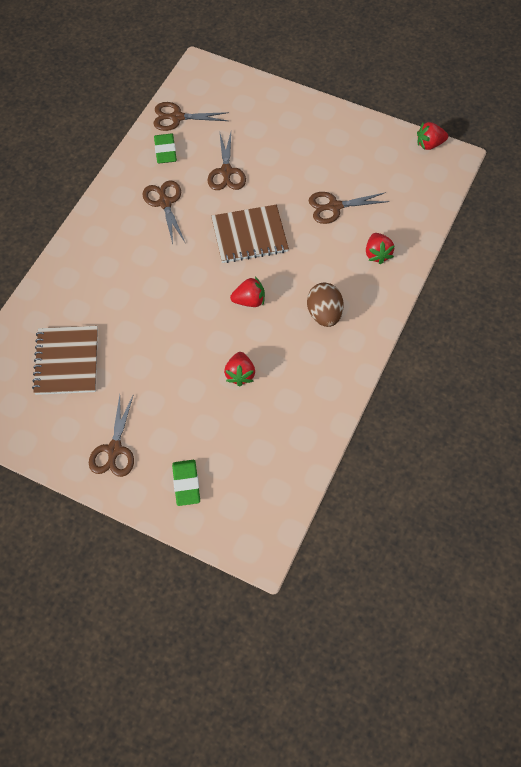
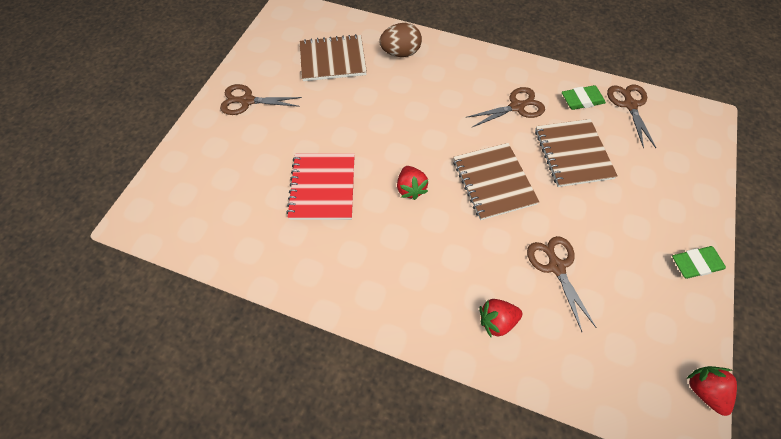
camera: 85 degrees right, 0 degrees up
(186, 484) = (209, 155): green eraser -> green eraser (695, 264)
(226, 172) = (572, 154): brown scissors -> brown notebook
(240, 374) = (322, 187): red strawberry -> red notebook
(324, 314) = (402, 263): brown egg -> brown egg (400, 53)

